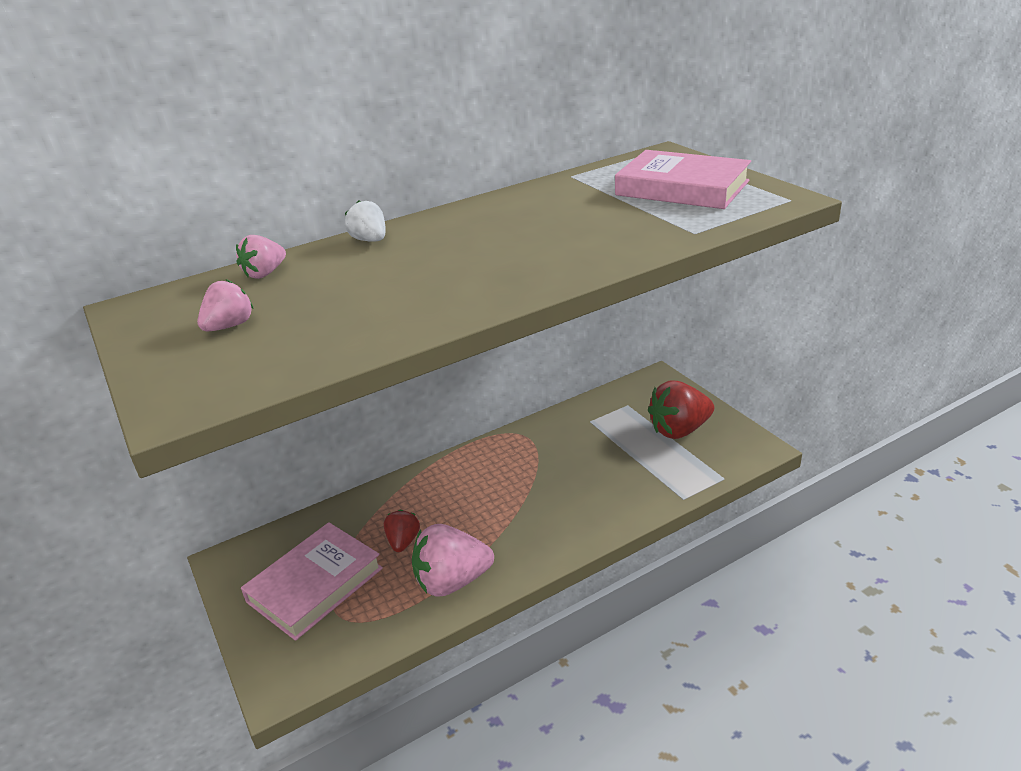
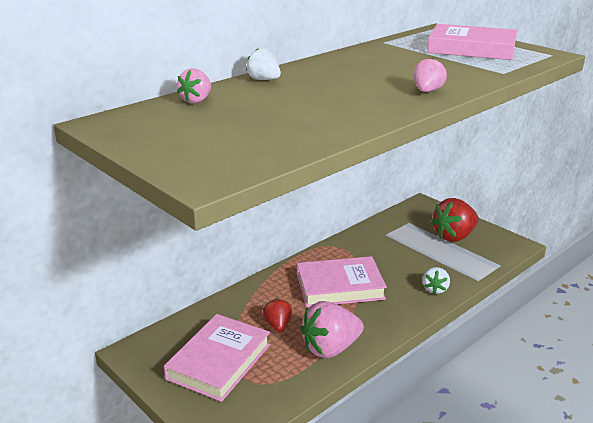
camera: 15 degrees left, 5 degrees down
(230, 326) = (200, 132): pink strawberry -> pink strawberry (427, 91)
(500, 493) = (340, 287): none -> pink book
(620, 507) = (435, 289): none -> white strawberry

